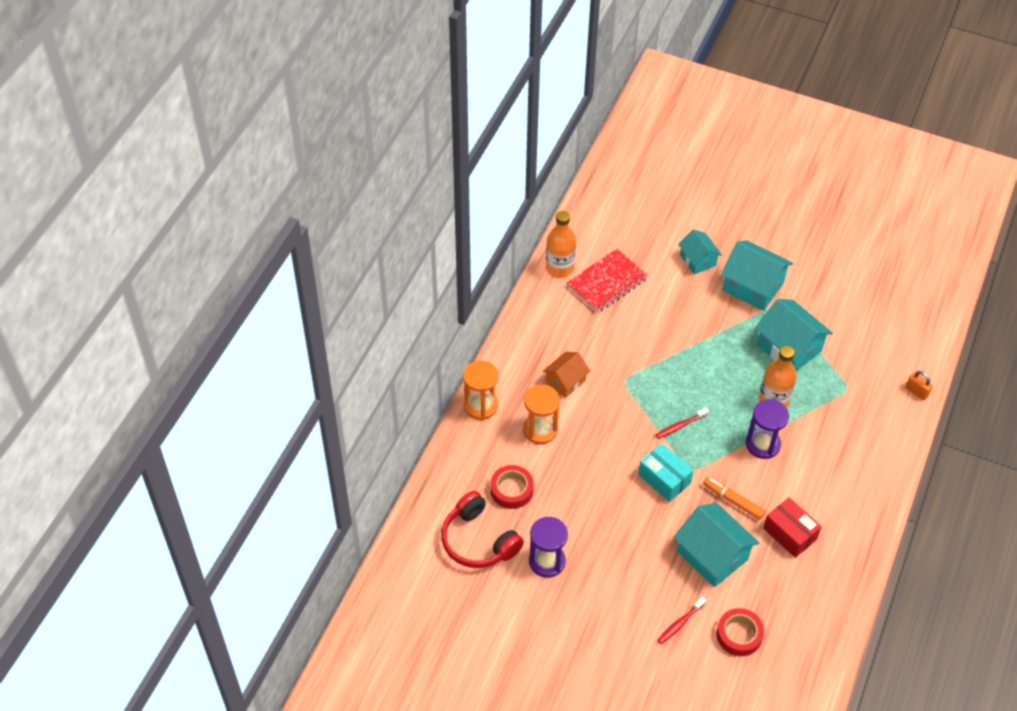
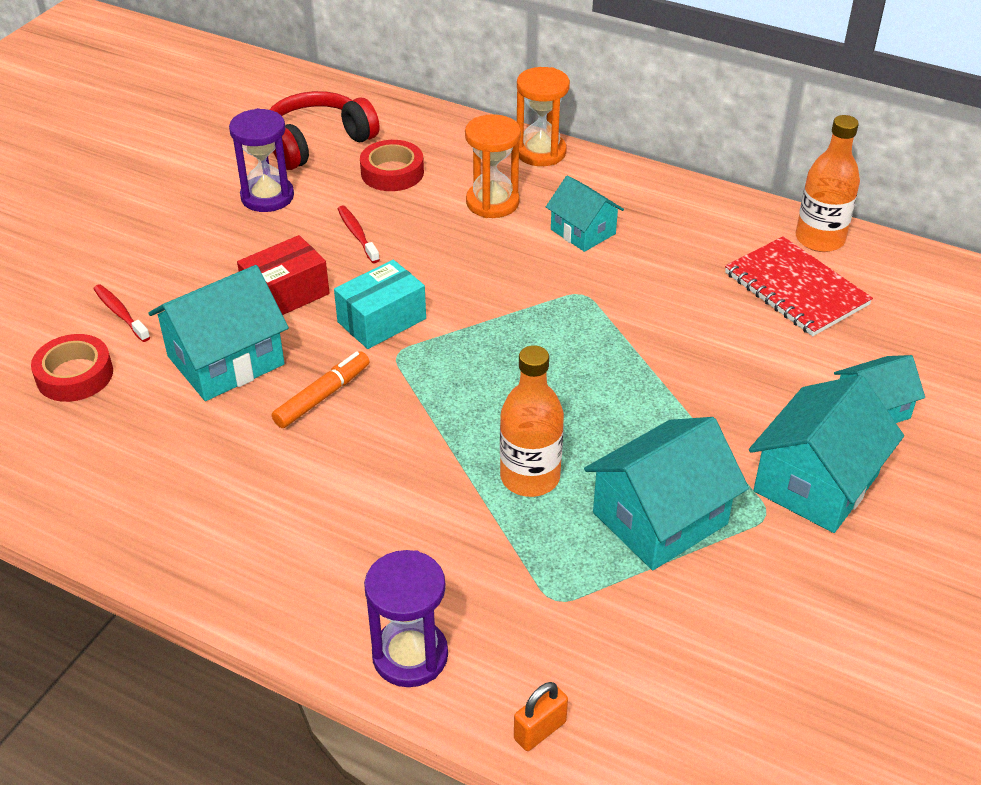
camera: 95 degrees right, 10 degrees down
(565, 381) = (583, 231): orange house -> turquoise house
(680, 426) = (484, 348): red toothbrush -> red toothbrush (357, 234)
(762, 444) = (432, 449): purple hourglass -> purple hourglass (410, 655)
(790, 534) = (238, 461): red box -> red box (286, 294)

